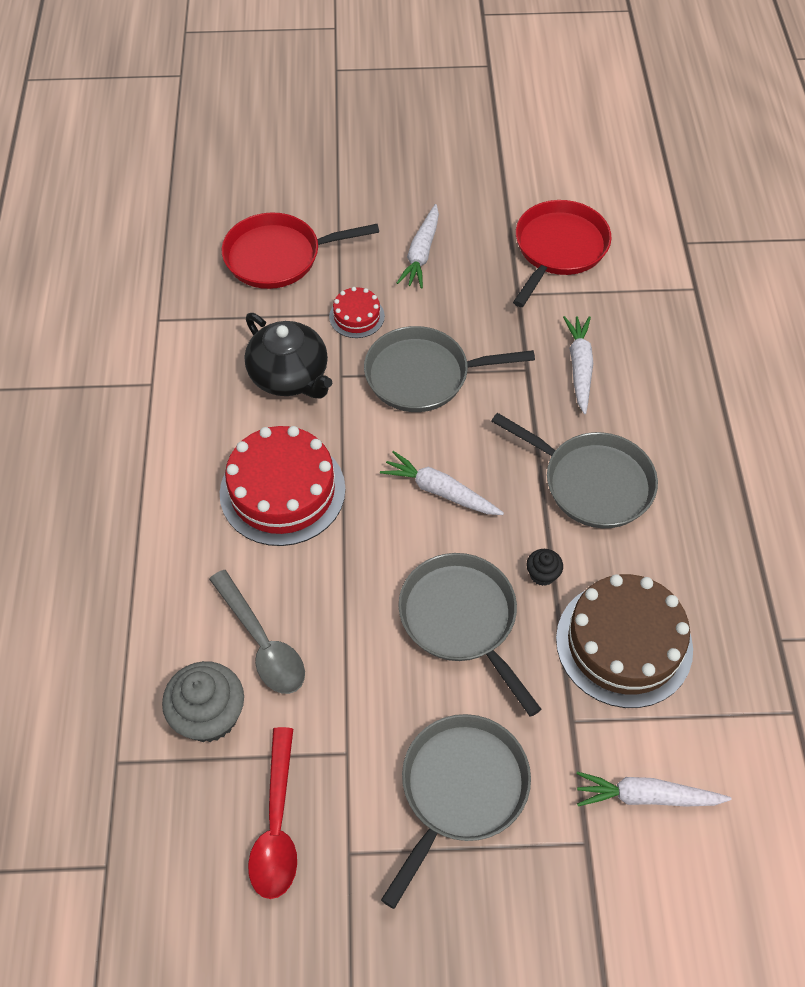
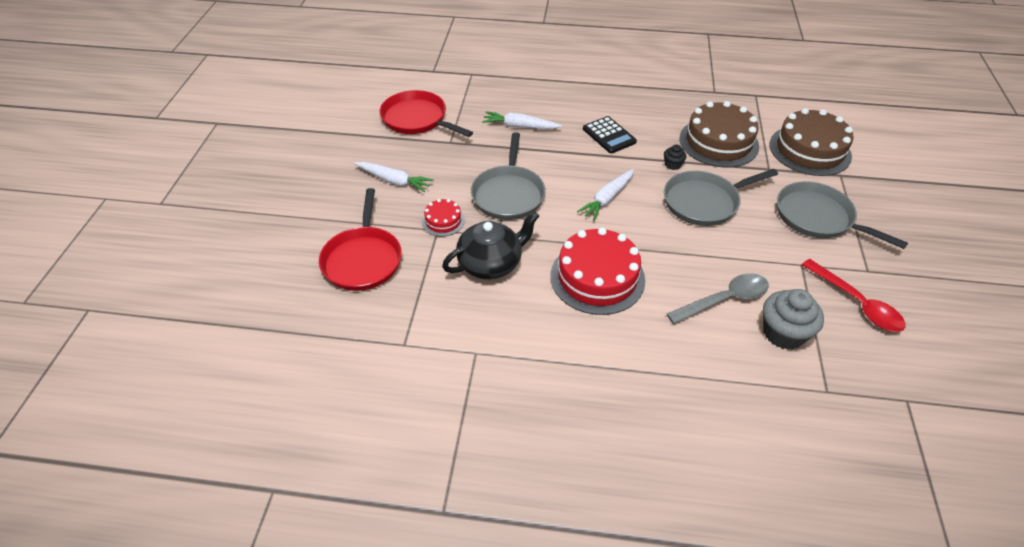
camera: 80 degrees left, 10 degrees down
(277, 825) = (857, 303): red spoon -> red spoon turned 45 degrees clockwise
(592, 483) = (609, 135): grey pan -> black calculator
(646, 796) = (810, 150): white carrot -> brown cake

